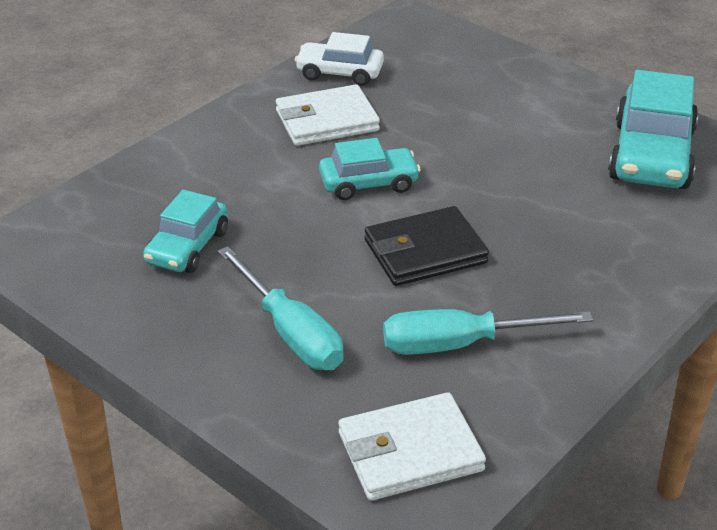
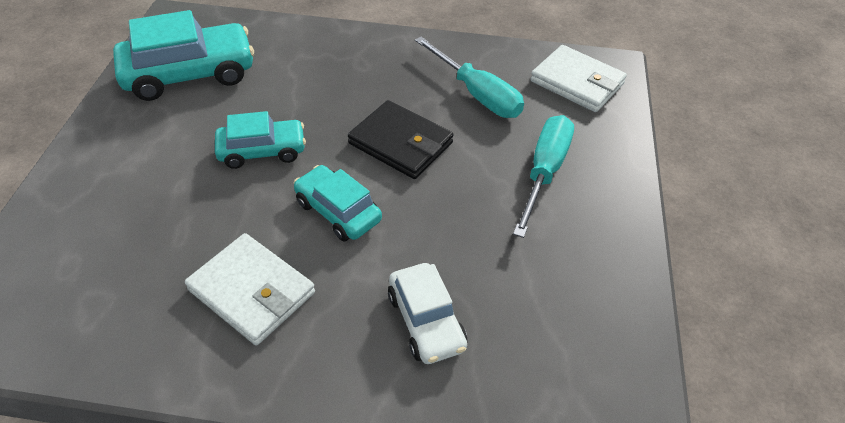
camera: 125 degrees left, 10 degrees up
(187, 247) = (518, 284): turquoise car -> turquoise car (262, 151)
(340, 73) = (141, 331): white car -> white car (426, 321)

